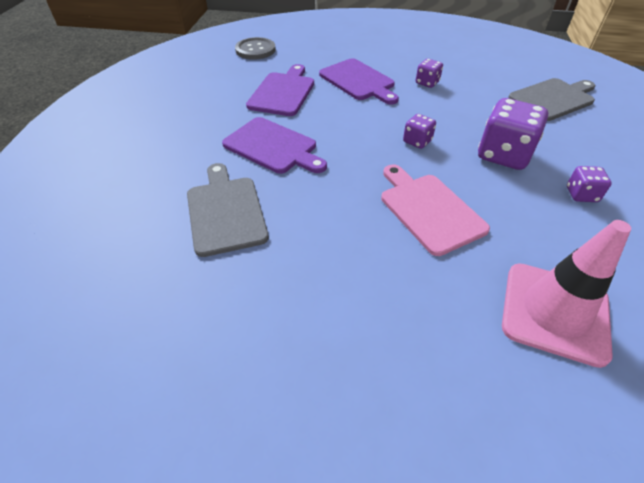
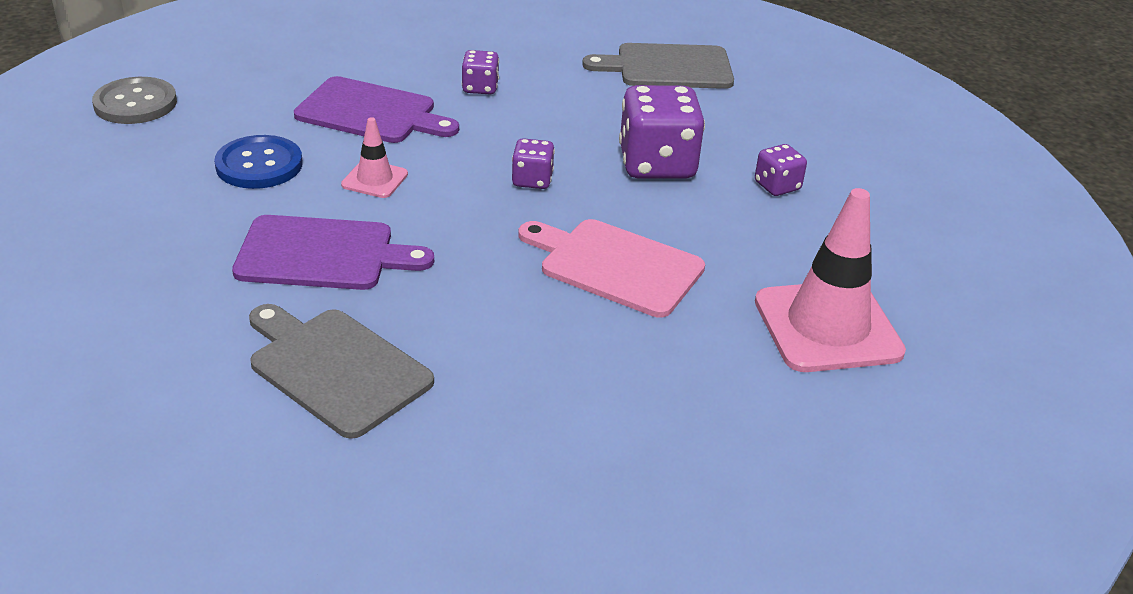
camera: 35 degrees left, 10 degrees down
(283, 92) = (259, 165): purple cutting board -> blue button
(331, 116) = (374, 179): none -> pink traffic cone
(553, 99) = (668, 67): grey cutting board -> grey cutting board turned 120 degrees counterclockwise

